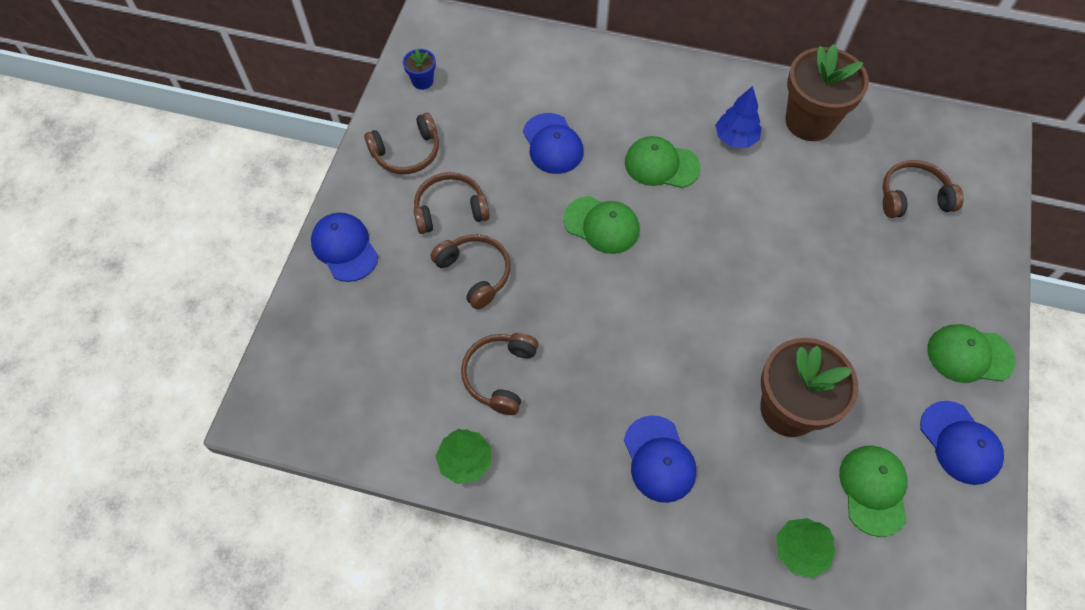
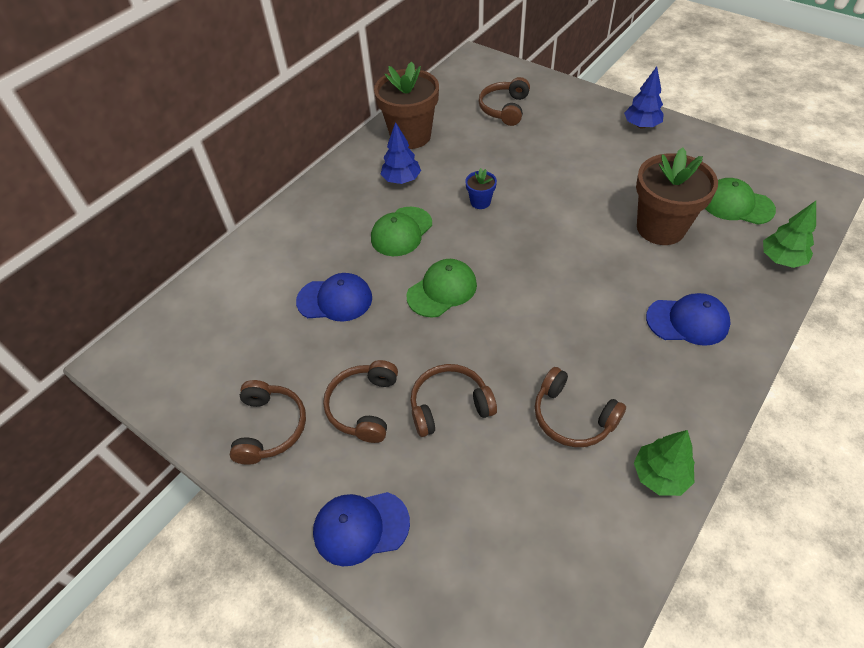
camera: 65 degrees left, 10 degrees down
(422, 81) = (187, 387): blue flower pot -> blue flower pot (480, 202)
(960, 443) = (707, 152): blue cap -> none
(969, 355) = (641, 125): green cap -> blue tree

